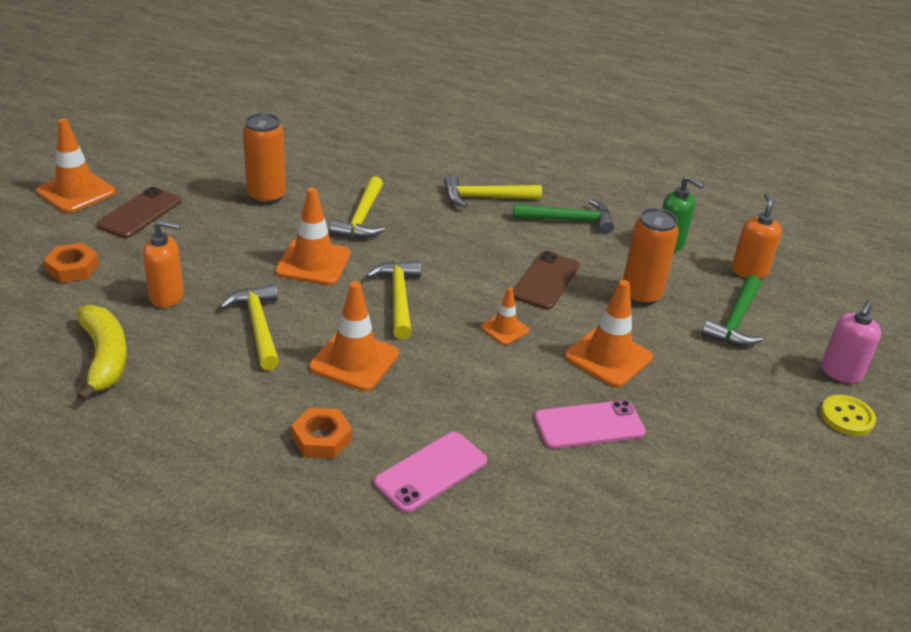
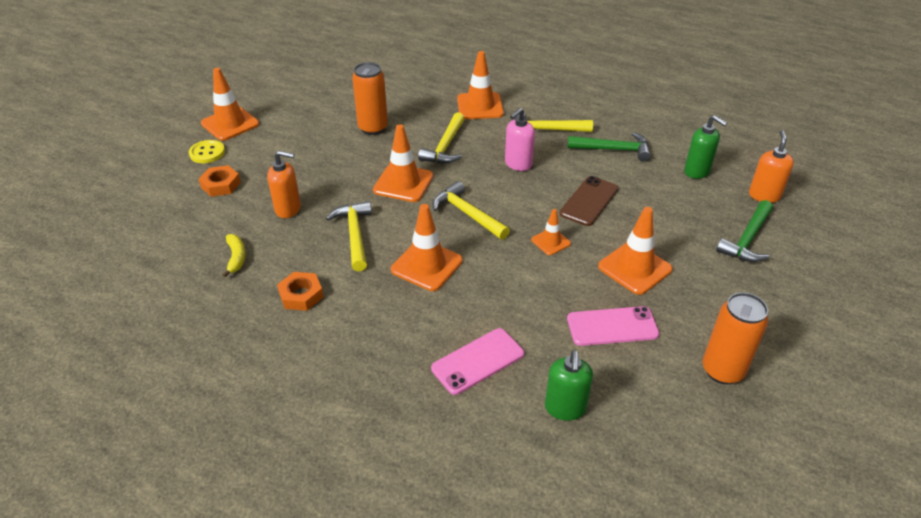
camera: 10 degrees right, 5 degrees up
(105, 358) = (236, 257): yellow banana -> yellow banana, size x0.57
(139, 213) = (275, 141): brown phone -> none
(321, 438) = (394, 329): orange nut -> orange nut (301, 295)
(398, 298) = (467, 214): yellow hammer -> yellow hammer turned 45 degrees counterclockwise
(399, 170) = (480, 106): none -> orange traffic cone
(543, 522) = (565, 408): none -> green soap dispenser
(641, 295) = (668, 215): orange can -> orange can (722, 370)
(840, 372) = (836, 287): pink soap dispenser -> pink soap dispenser (518, 164)
(847, 417) = (838, 327): yellow button -> yellow button (207, 153)

